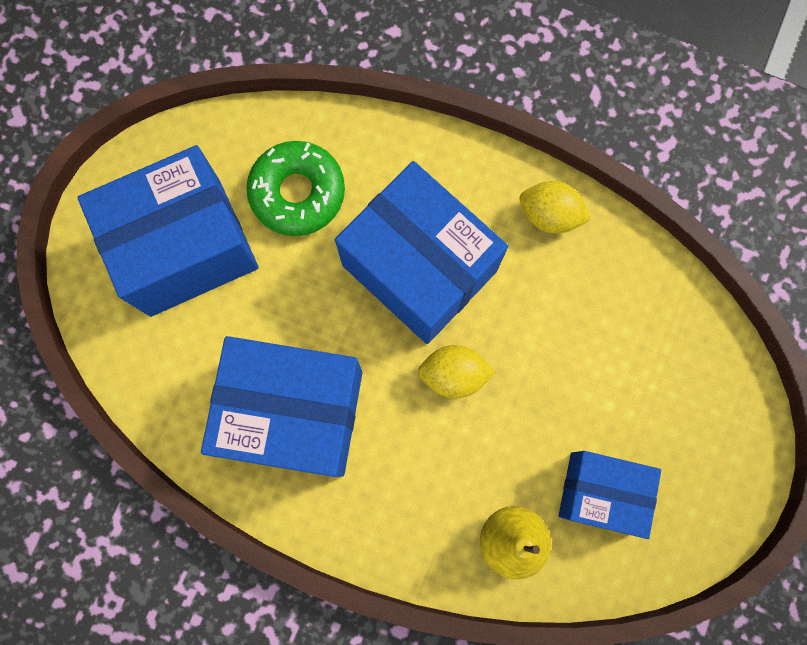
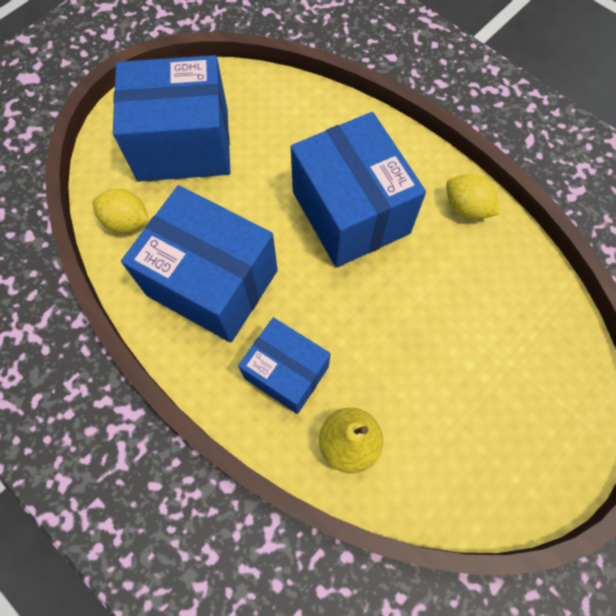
camera: 20 degrees right, 10 degrees down
(297, 193) = (280, 134): green donut -> none
(453, 375) = (348, 297): yellow lemon -> yellow lemon (127, 221)
(600, 493) = (439, 432): blue box -> blue box (286, 372)

